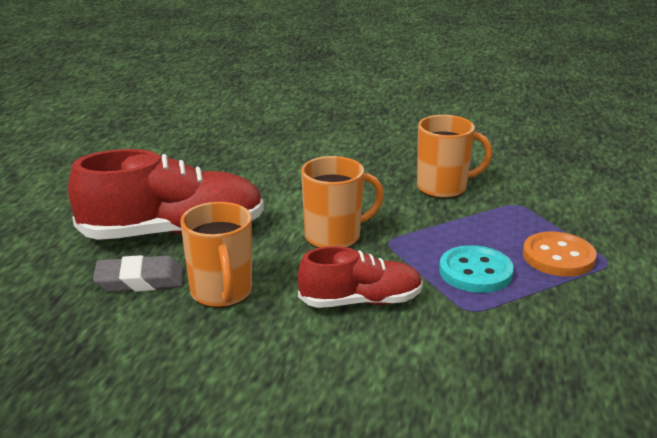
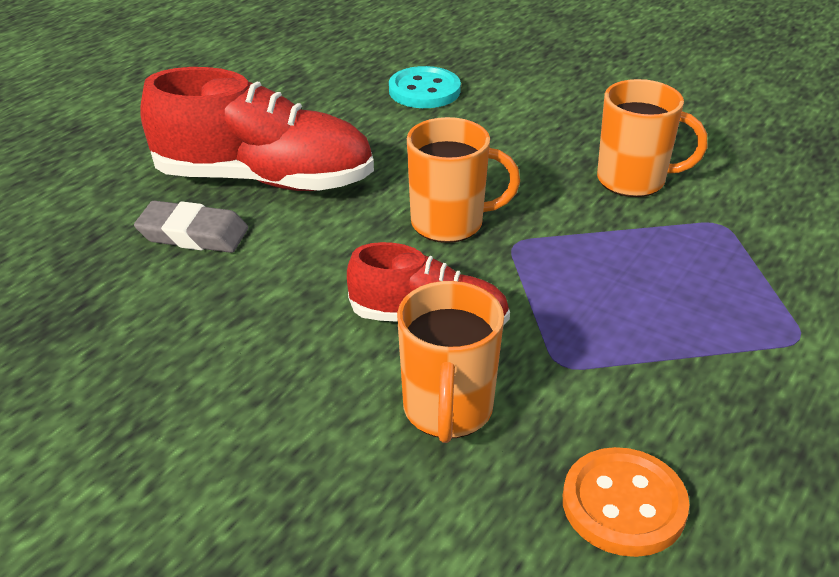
camera: 20 degrees right, 10 degrees up
(221, 293) = (272, 271): orange mug -> orange mug (447, 410)
(475, 272) = (601, 311): turquoise button -> turquoise button (424, 91)
(558, 257) = (731, 314): orange button -> orange button (623, 504)

